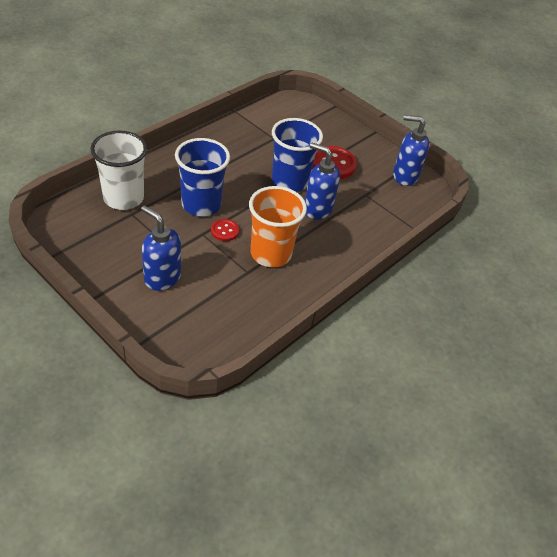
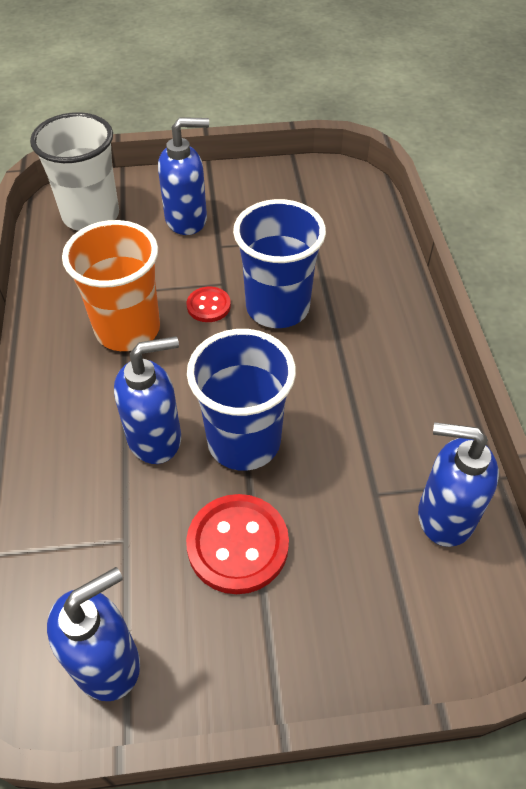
camera: 135 degrees right, 5 degrees up
(123, 198) = (347, 242): white cup -> white cup (91, 216)
(265, 119) = (444, 516): none -> blue soap dispenser

